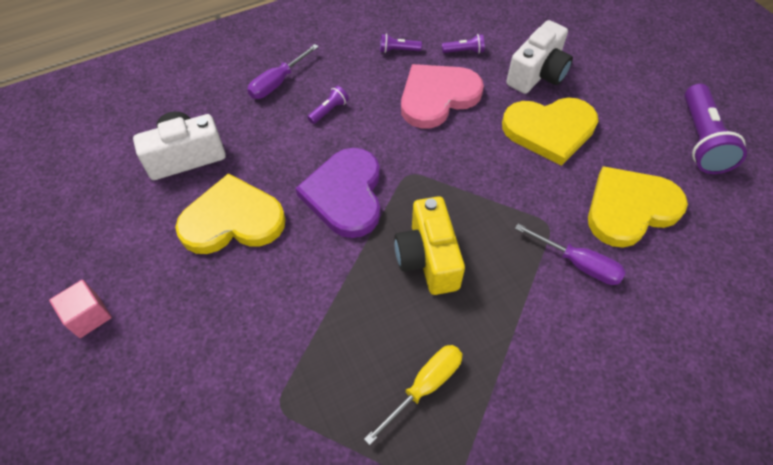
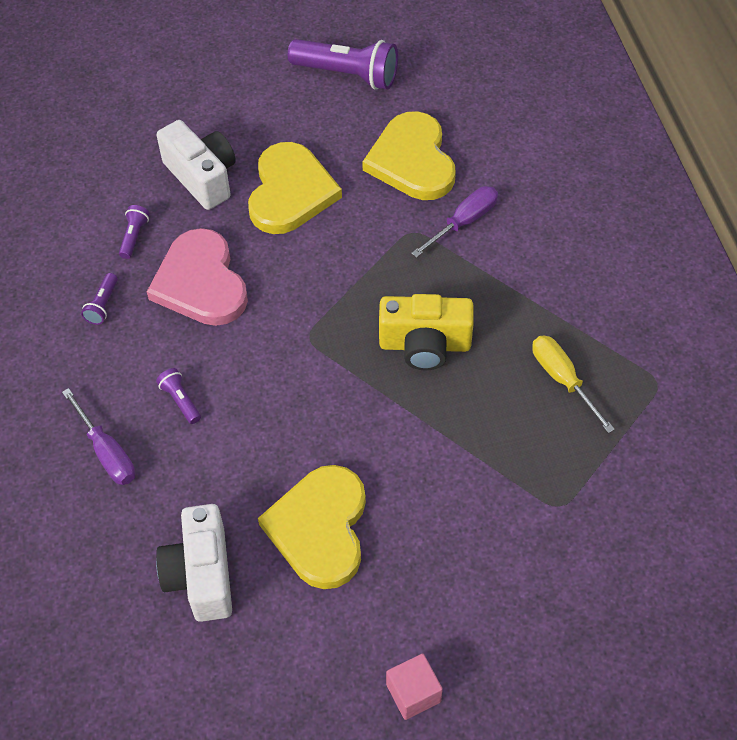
camera: 75 degrees left, 0 degrees up
(345, 194) = (318, 405): purple heart -> none

